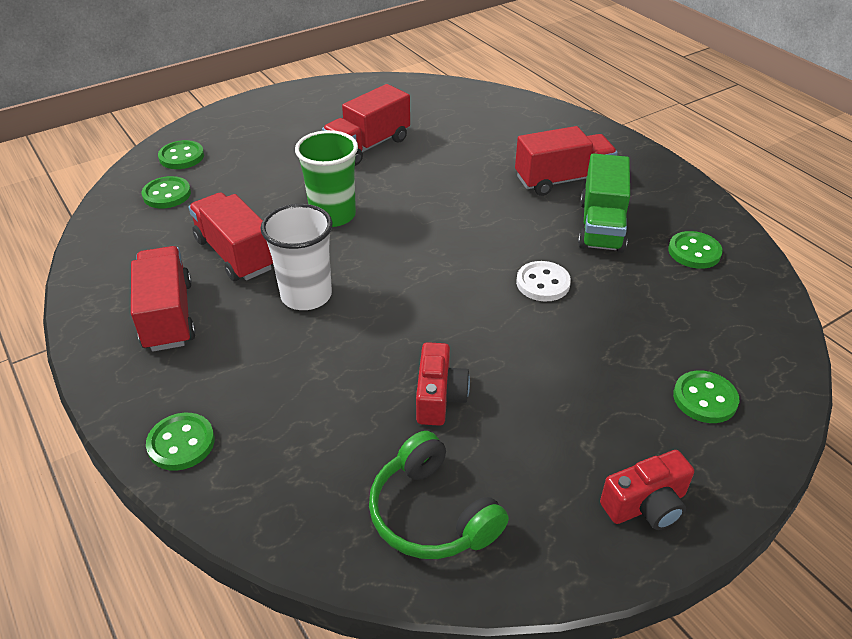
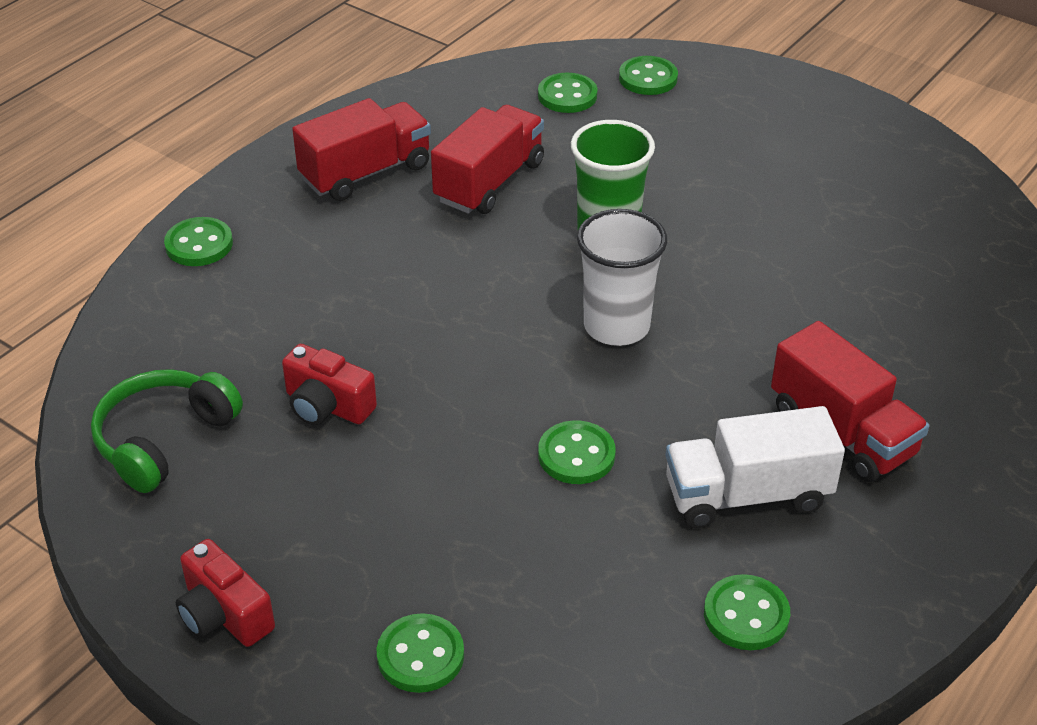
camera: 70 degrees right, 0 degrees up
(306, 295) = (446, 257): white cup -> white cup (616, 326)
(368, 146) = (786, 216): red truck -> none
(439, 397) = (327, 406): red camera -> red camera turned 45 degrees clockwise
(543, 283) = (576, 455): white button -> green button
(601, 226) = (747, 495): green truck -> white truck

